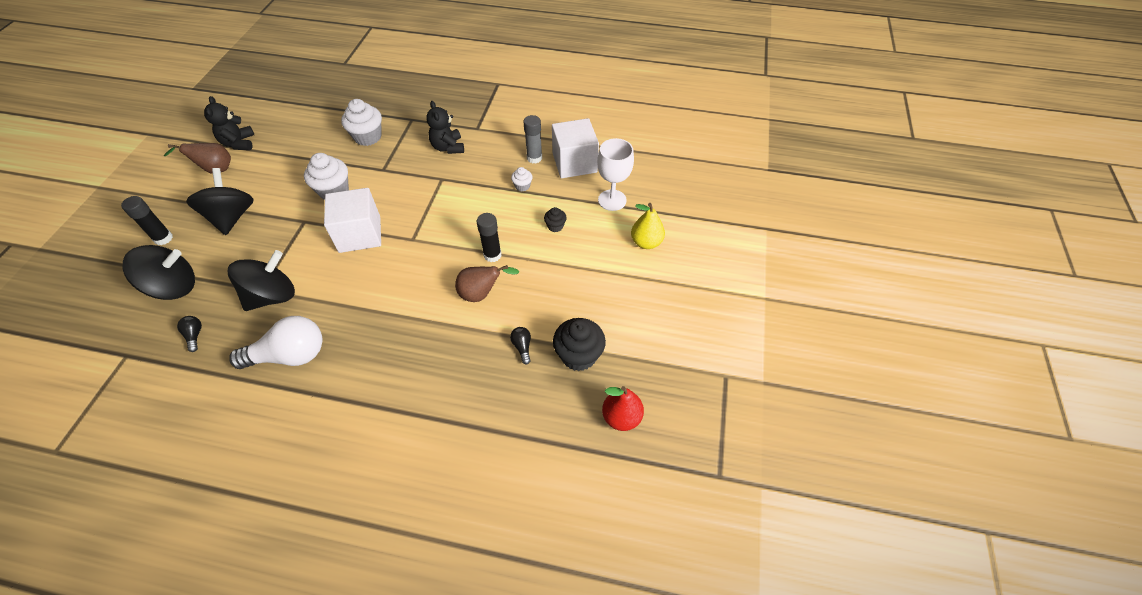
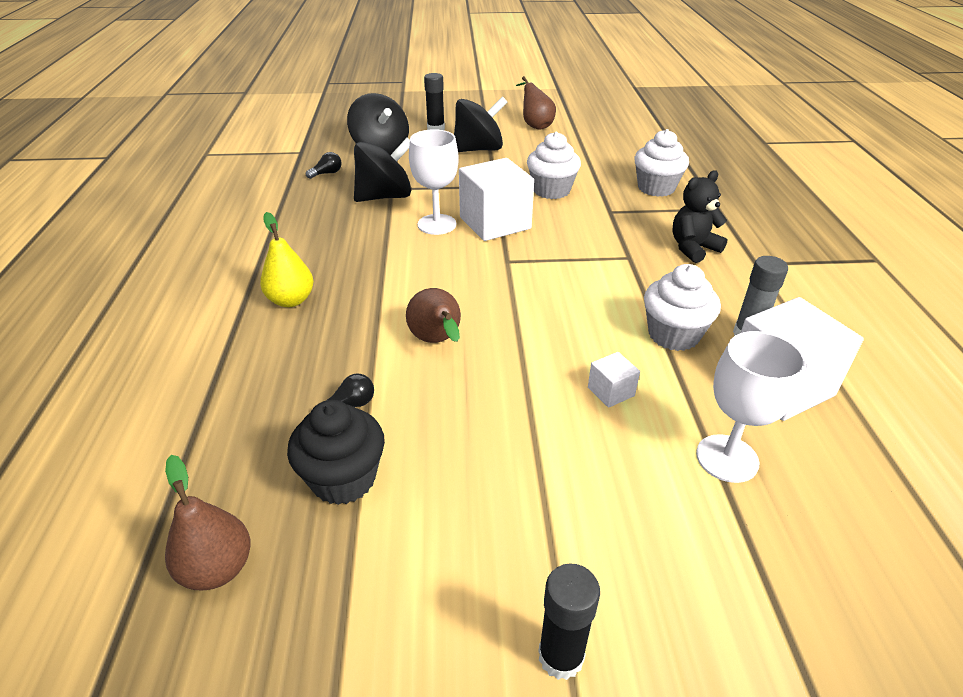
camera: 75 degrees right, 15 degrees down
(239, 143) = (580, 125): black teddy bear -> none
(272, 296) = (385, 197): black spinning top -> black spinning top turned 60 degrees counterclockwise
(290, 355) = (310, 226): white light bulb -> none
(340, 269) = (437, 224): none -> white goblet
(492, 255) = (513, 335): black glue stick -> black glue stick (561, 656)
(522, 186) = (673, 335): white cupcake -> white cupcake, size x1.95
(555, 226) = (611, 391): black cupcake -> white cube
(621, 417) = (217, 568): red pear -> brown pear
(646, 242) = (649, 537): yellow pear -> yellow pear (291, 300)

